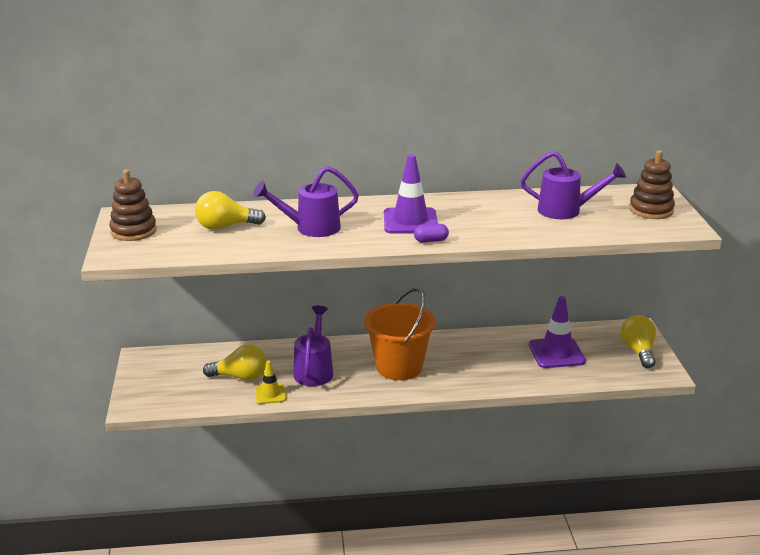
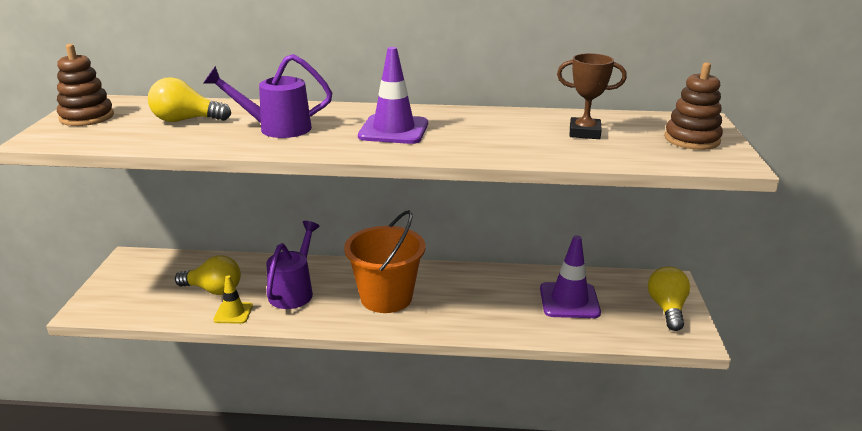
camera: 10 degrees right, 0 degrees up
(431, 240) = (404, 151): purple capsule -> none
(566, 211) = (584, 133): purple watering can -> brown trophy

